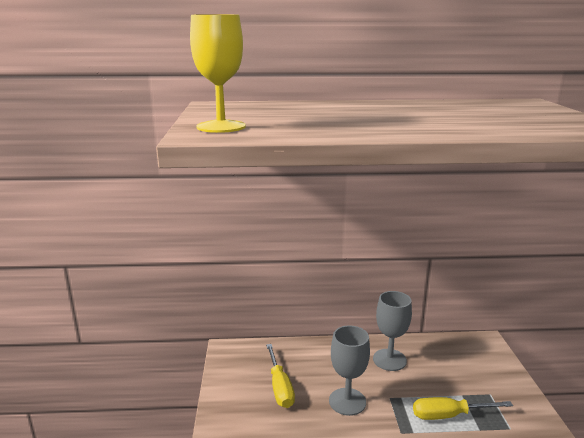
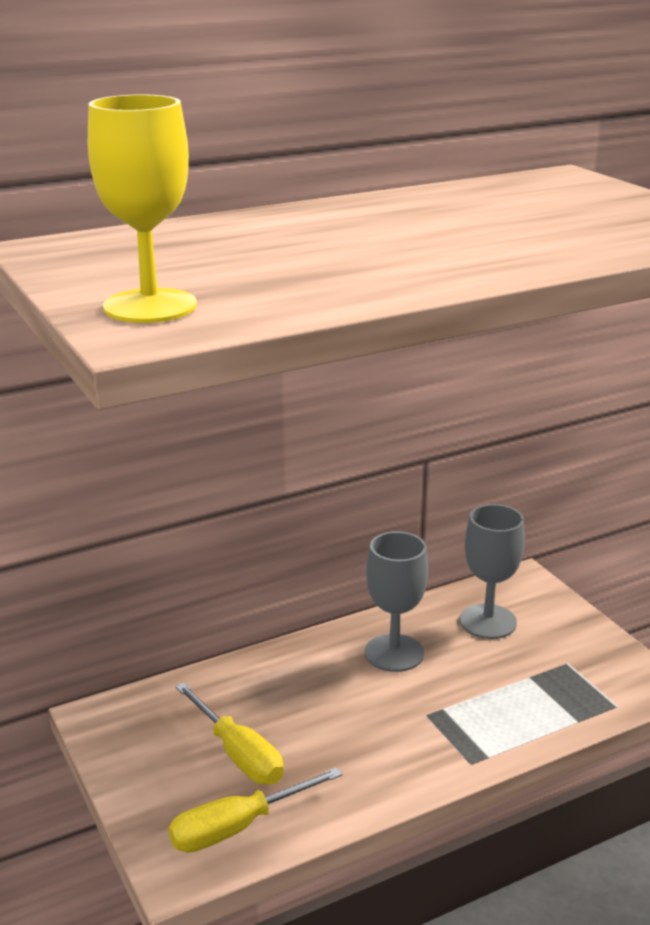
camera: 25 degrees left, 5 degrees up
(347, 401) = (364, 742): grey goblet -> grey goblet (488, 621)
(449, 415) = (526, 714): yellow screwdriver -> yellow screwdriver (237, 827)

